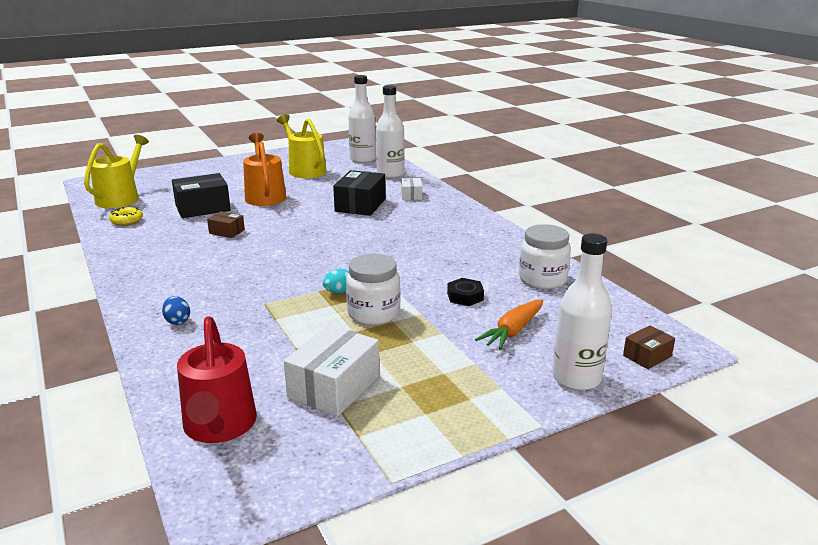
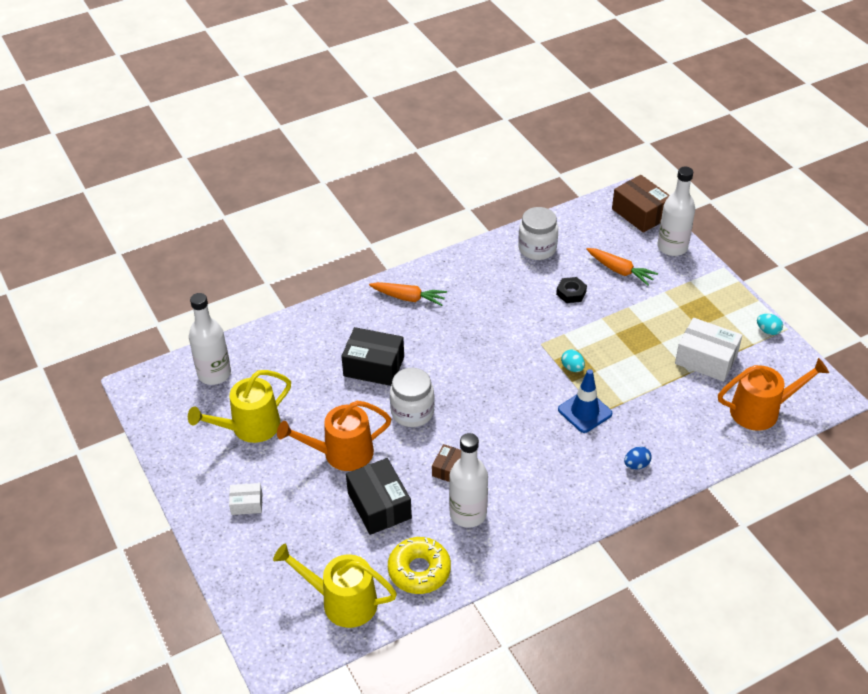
camera: 90 degrees left, 20 degrees up
(127, 221) = (419, 570): yellow donut -> yellow donut, size x1.67
(219, 426) = (761, 410): red watering can -> orange watering can
(270, 295) = (585, 412): none -> blue traffic cone
(373, 313) = (605, 344): white jar -> white jar (412, 412)
(387, 456) = (768, 331): none -> turquoise egg
(390, 174) = (275, 346): white bottle -> white bottle (468, 514)
(411, 195) = (346, 327): white box -> white box (247, 504)
(450, 217) = (408, 298): none -> orange carrot
(647, 356) = (640, 213): brown box -> brown box, size x1.87

